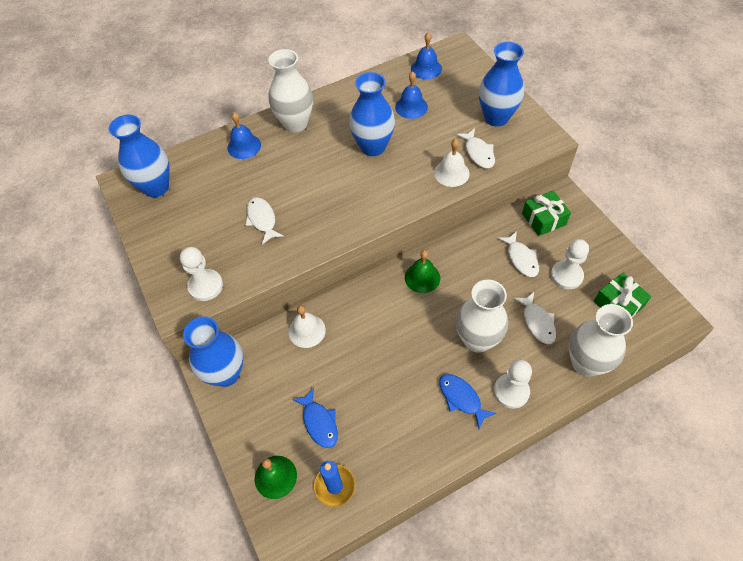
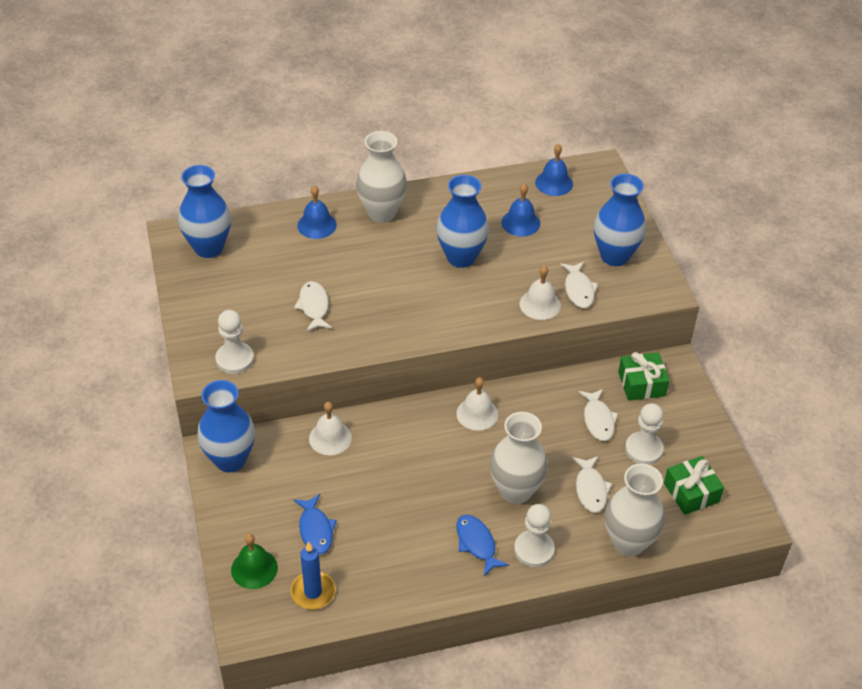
camera: 10 degrees right, 10 degrees down
(422, 277) = (477, 413): green bell -> white bell

